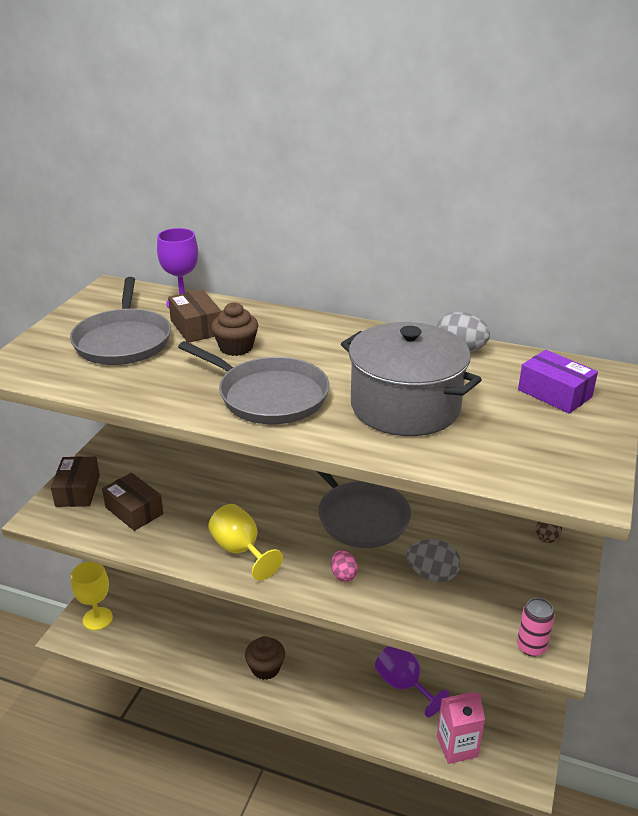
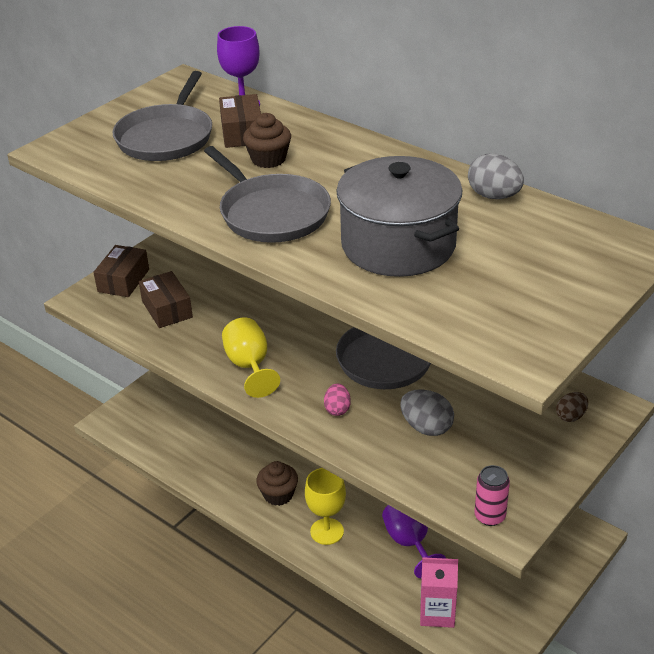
camera: 20 degrees right, 5 degrees up
(97, 619) = (138, 413): yellow goblet -> yellow goblet (327, 531)
(554, 393) = (564, 257): purple box -> none

